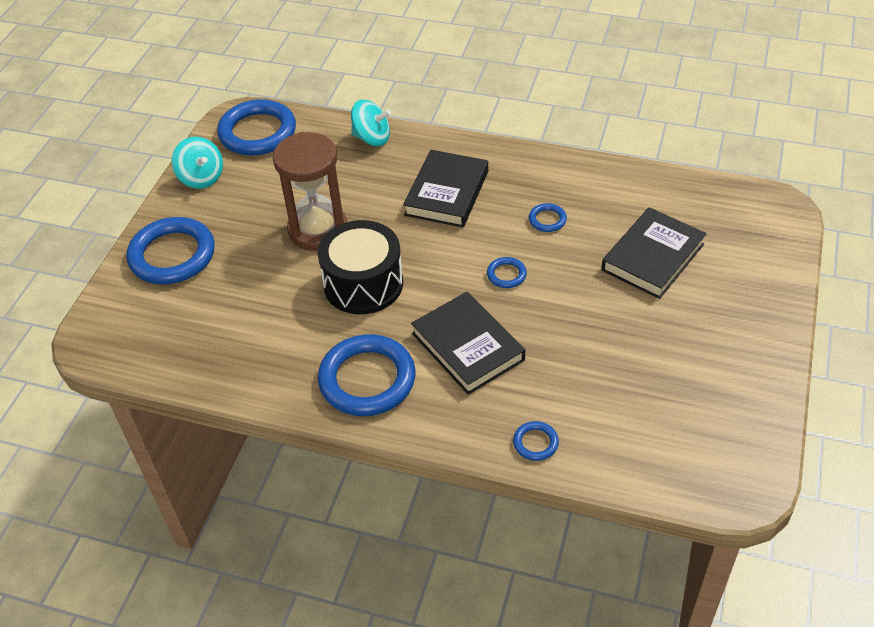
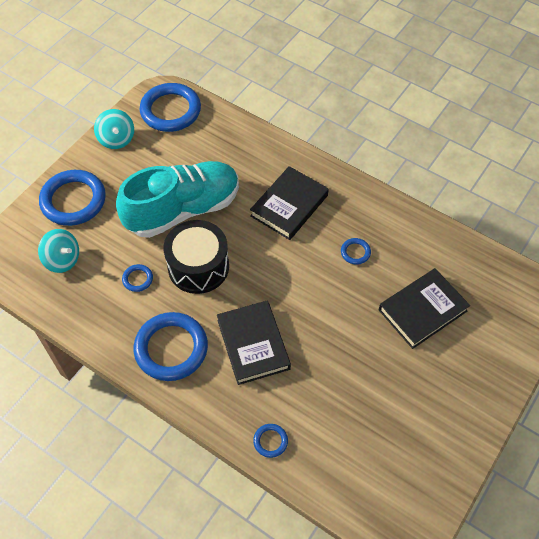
camera: 15 degrees right, 10 degrees up
(318, 230) = (183, 210): brown hourglass -> turquoise shoe
(372, 138) = (252, 140): turquoise spinning top -> turquoise spinning top (62, 259)
(506, 274) = (305, 291): blue ring -> blue ring (137, 279)

